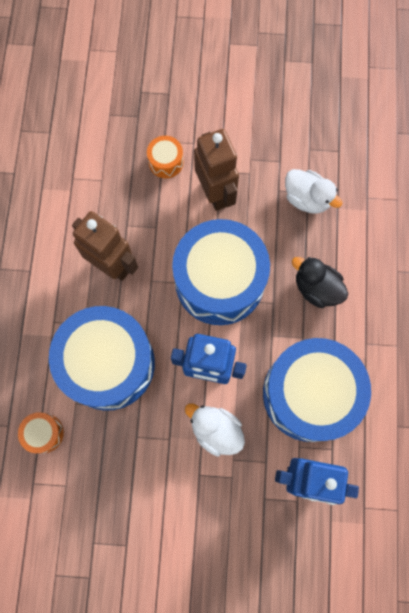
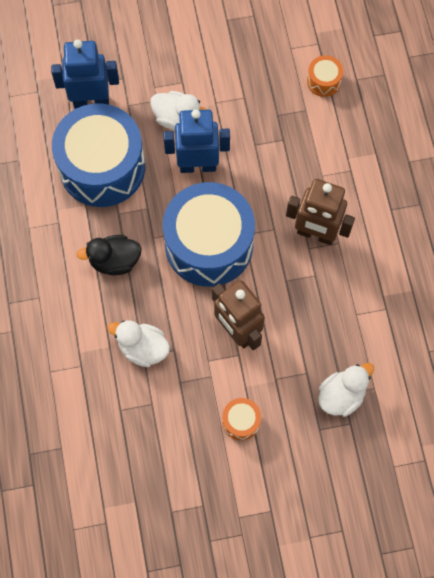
camera: 165 degrees right, 5 degrees down
(108, 363) = (288, 148): blue drum -> none
(140, 115) = (341, 395): none -> white duck
(166, 162) = (297, 350): orange drum -> orange drum (241, 421)
(316, 288) = (114, 261): black duck -> black duck turned 150 degrees clockwise

